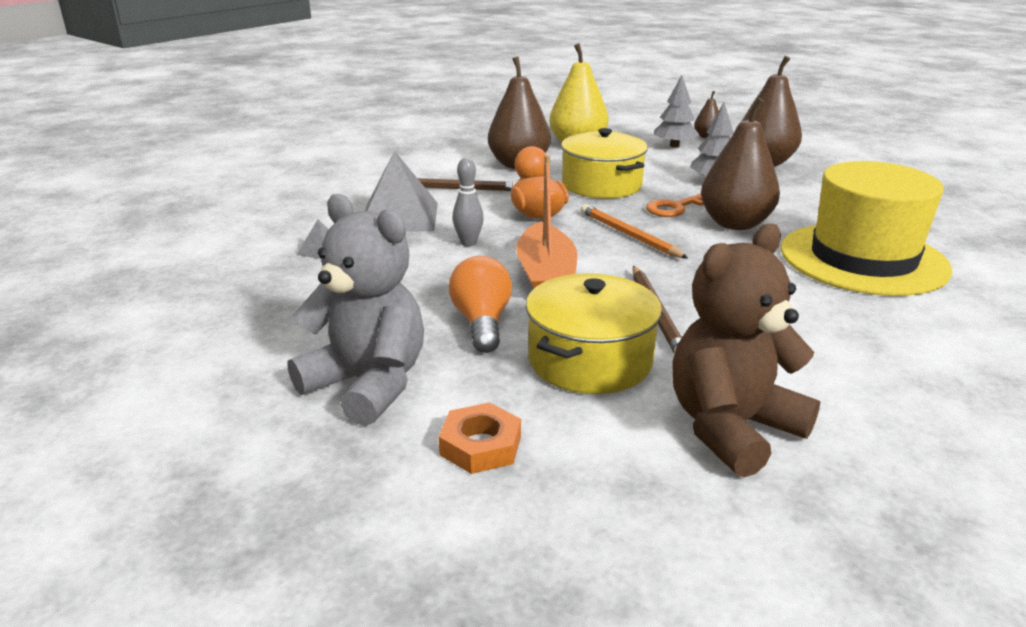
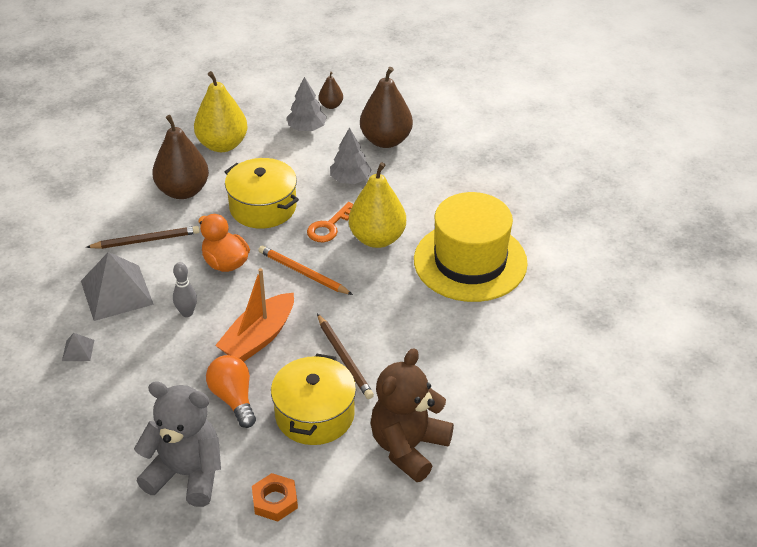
camera: 20 degrees left, 15 degrees up
(546, 276) = (258, 337): orange boat -> orange boat turned 60 degrees clockwise
(735, 224) = (377, 238): brown pear -> yellow pear

